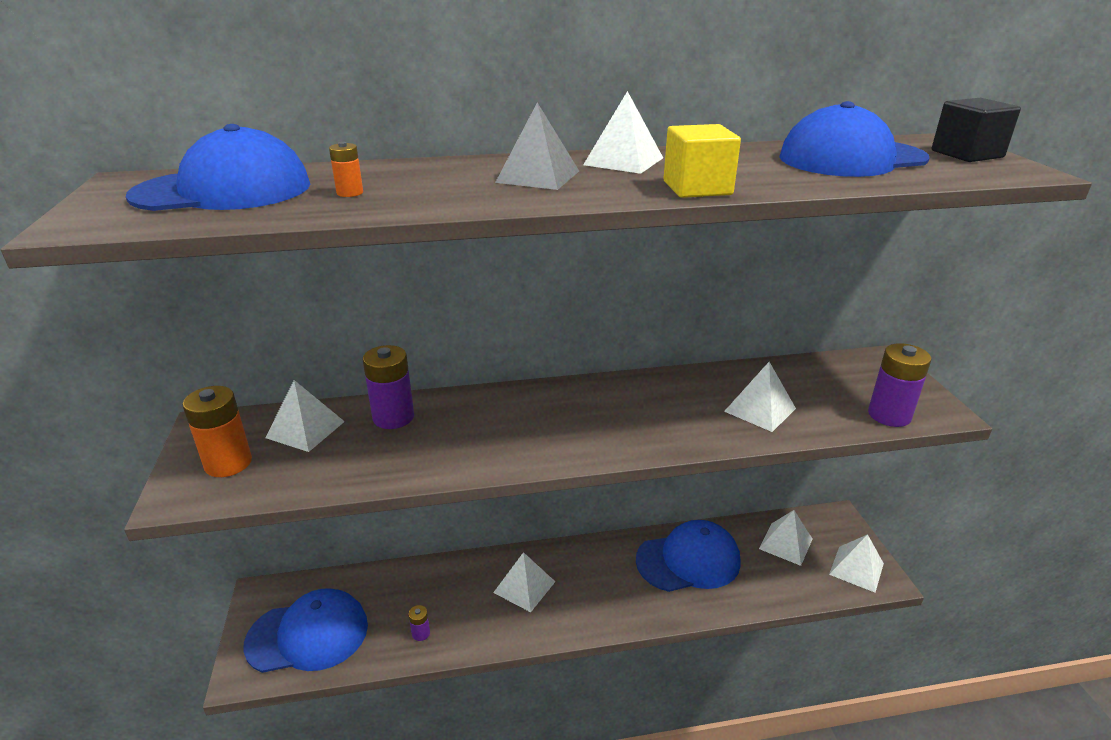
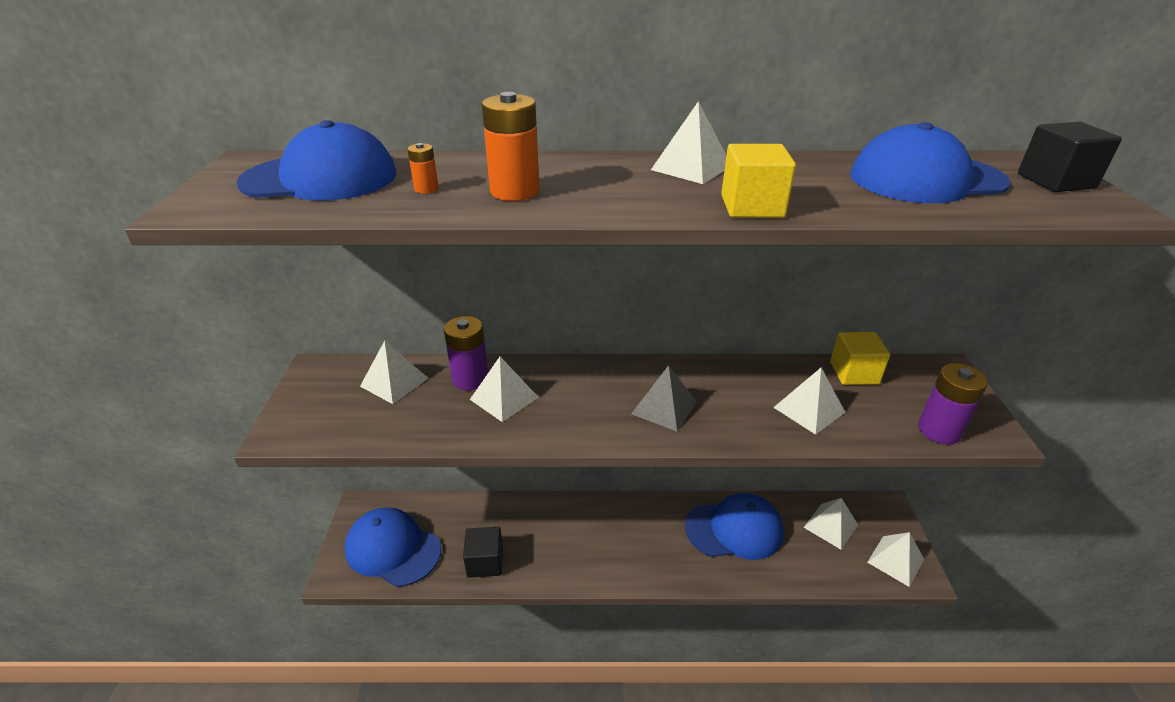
camera: 10 degrees right, 5 degrees up
(228, 463) = (325, 407): orange battery -> orange battery (515, 191)
(308, 635) = (393, 549): blue cap -> blue cap turned 150 degrees counterclockwise
(421, 633) = (485, 562): purple battery -> black cube
(524, 587) = (581, 533): white pyramid -> white pyramid (504, 398)
(538, 176) = (603, 181): grey pyramid -> grey pyramid (664, 407)
(795, 372) = (854, 373): none -> yellow cube

